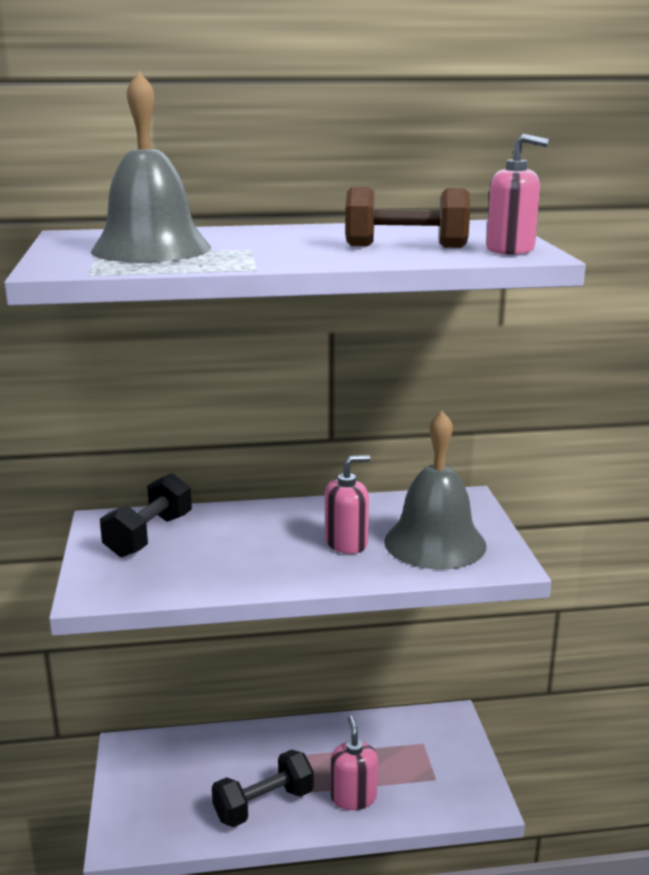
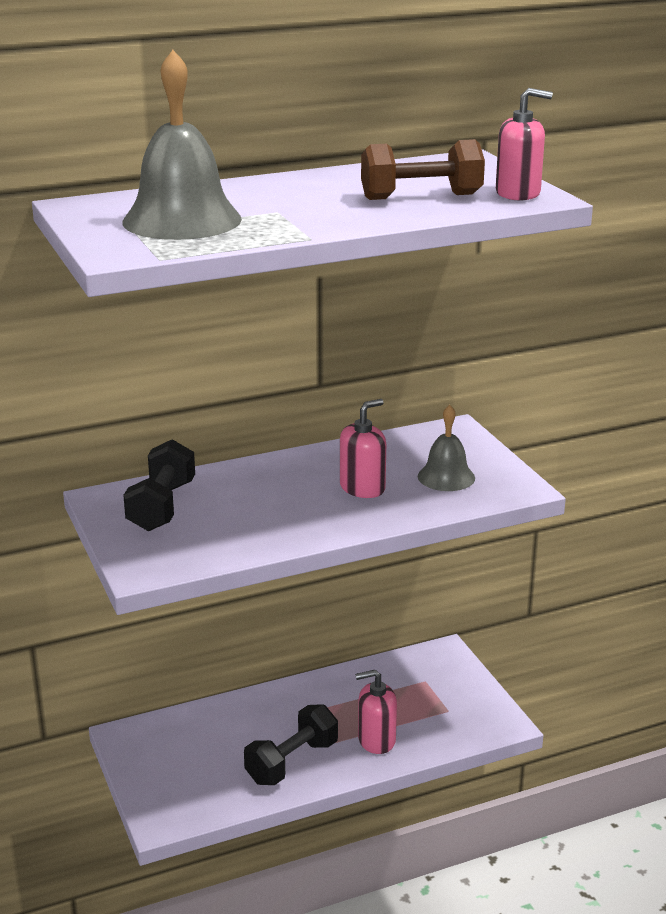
camera: 15 degrees left, 5 degrees up
(353, 797) = (376, 740): pink soap dispenser -> pink soap dispenser turned 75 degrees counterclockwise
(435, 543) = (446, 477): grey bell -> grey bell, size x0.58

